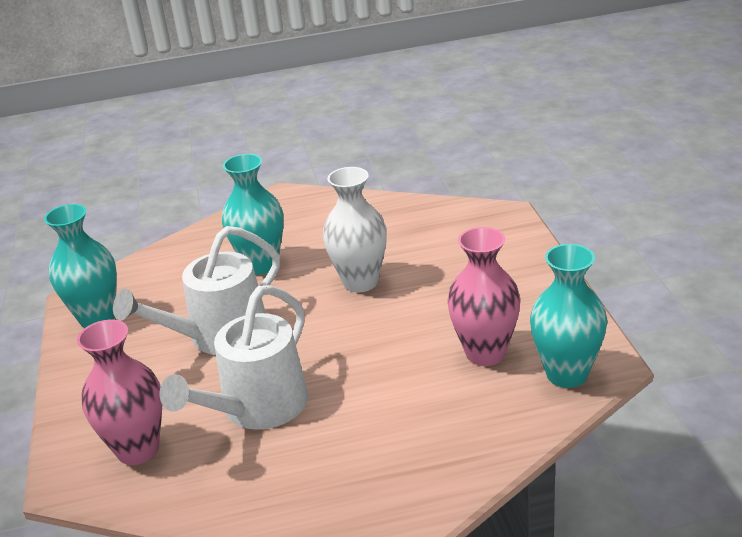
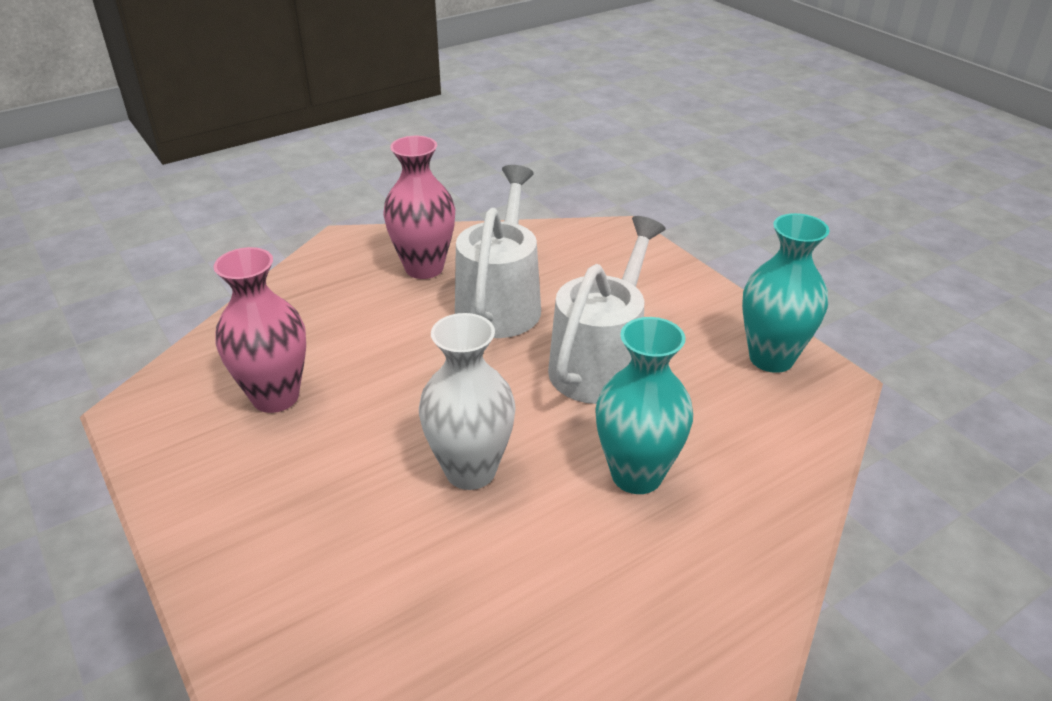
camera: 155 degrees right, 5 degrees up
(138, 450) = (582, 257): pink vase -> pink vase (424, 268)
(567, 374) = (180, 389): turquoise vase -> none

